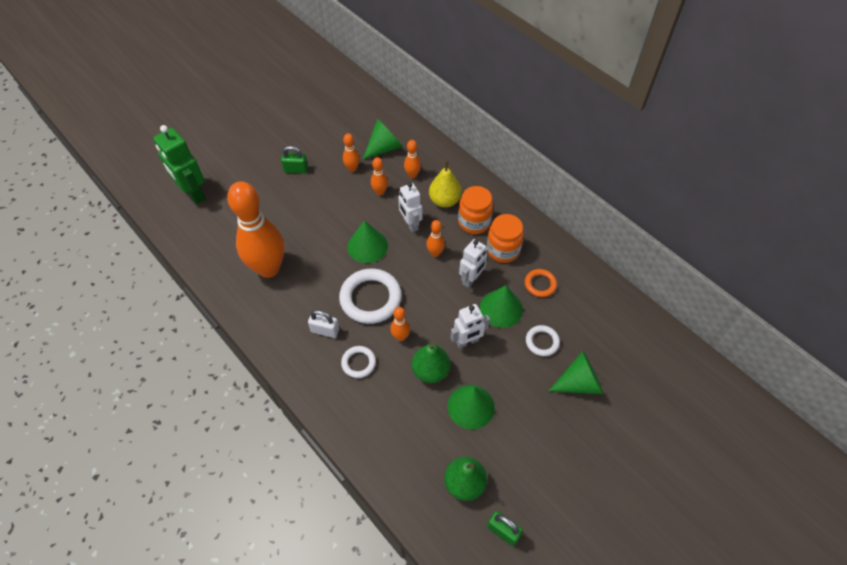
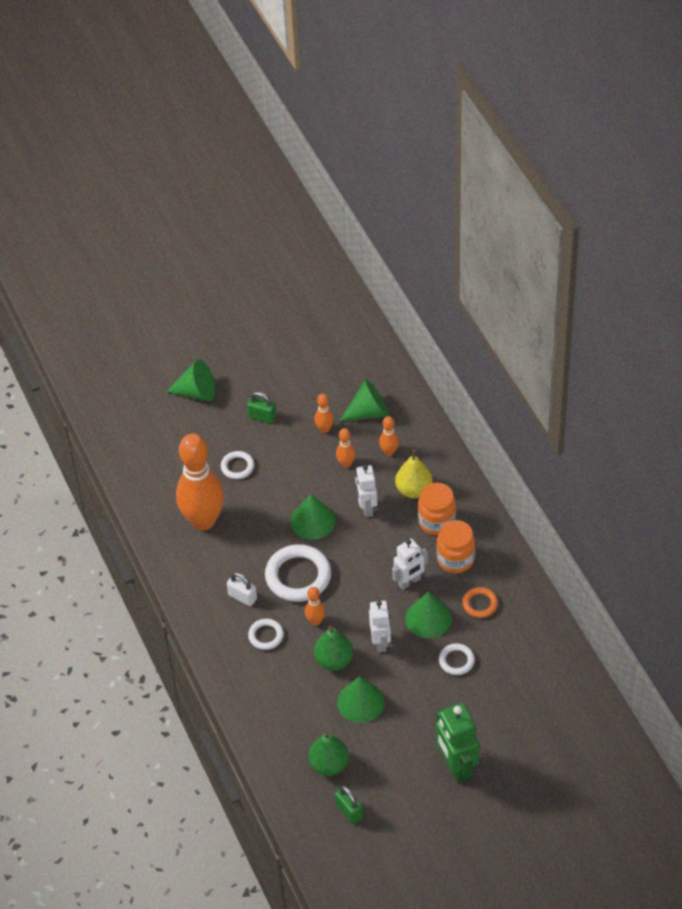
camera: 20 degrees right, 5 degrees down
(193, 193) = (145, 420): green robot -> green robot (456, 767)
(286, 215) = (237, 467): none -> white ring
(435, 253) = (381, 545): orange bowling pin -> none
(467, 342) = (381, 642): white robot -> white robot turned 90 degrees counterclockwise
(579, 383) = (476, 707): green cone -> green cone (196, 392)

